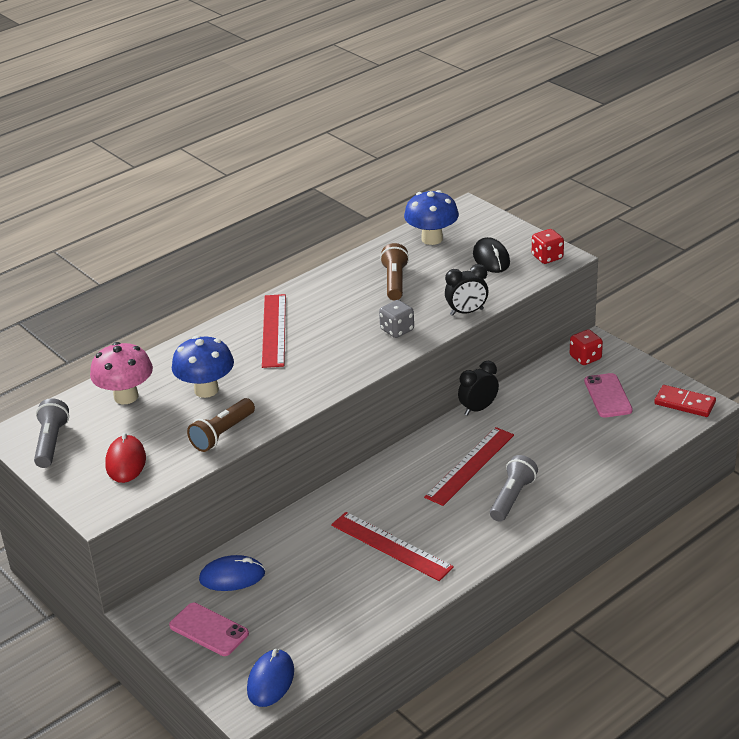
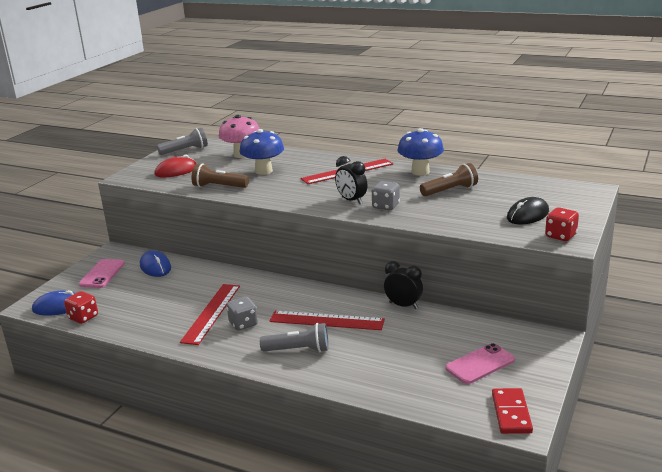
camera: 65 degrees right, 10 degrees down
(432, 239) = (527, 188): blue mushroom -> blue mushroom (420, 172)
(433, 526) = (243, 324): none -> grey dice
(466, 312) = (437, 224): black clock -> black clock (351, 200)
(585, 358) = (526, 338): red dice -> red dice (83, 317)

